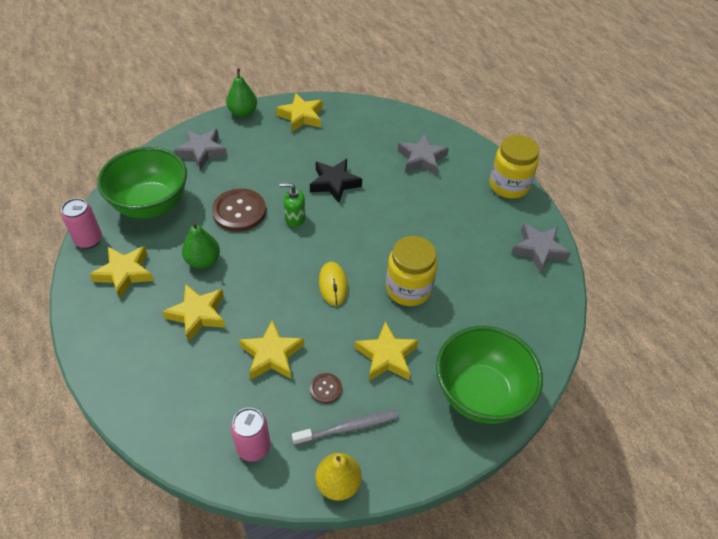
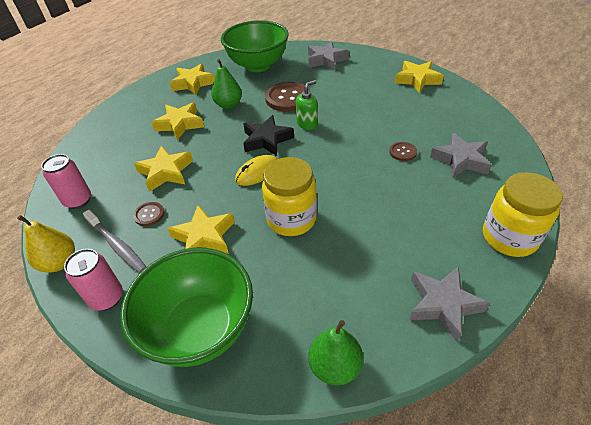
camera: 65 degrees right, 5 degrees down
(89, 240) = (209, 60): pink can -> pink can (107, 298)
(243, 112) = (385, 57): green pear -> green pear (335, 366)
(295, 218) = (307, 124): green soap dispenser -> green soap dispenser turned 75 degrees clockwise
(334, 183) = (367, 126): black star -> black star (267, 140)
(386, 182) = (403, 152): none -> brown button

